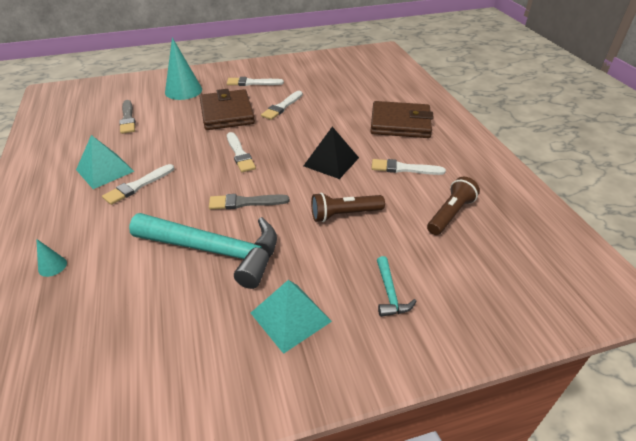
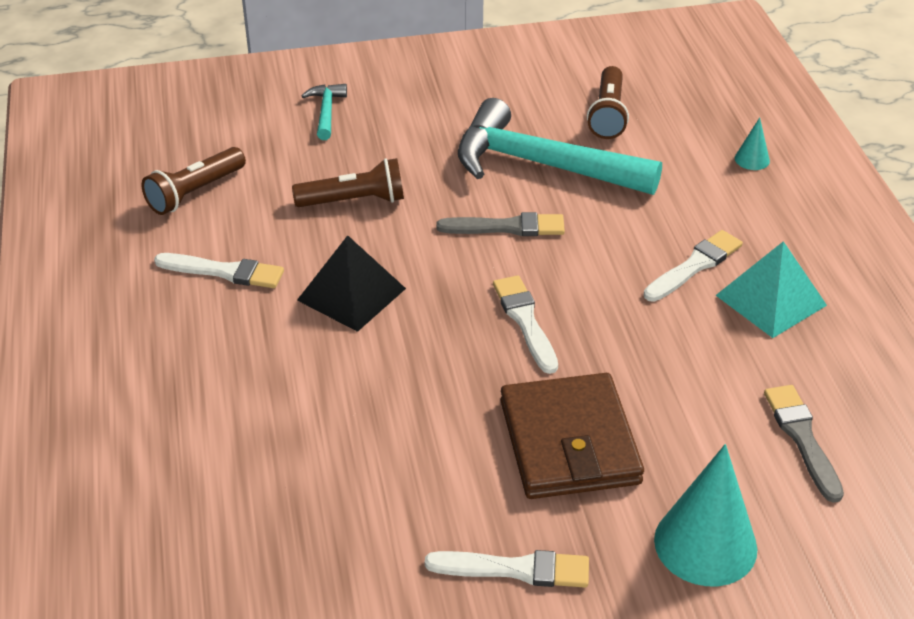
camera: 175 degrees left, 0 degrees up
(149, 307) = (608, 115): none -> brown flashlight
(282, 107) = (435, 457): white brush -> none
(290, 317) = (445, 99): turquoise pyramid -> none
(400, 123) = (173, 383): brown wallet -> none

